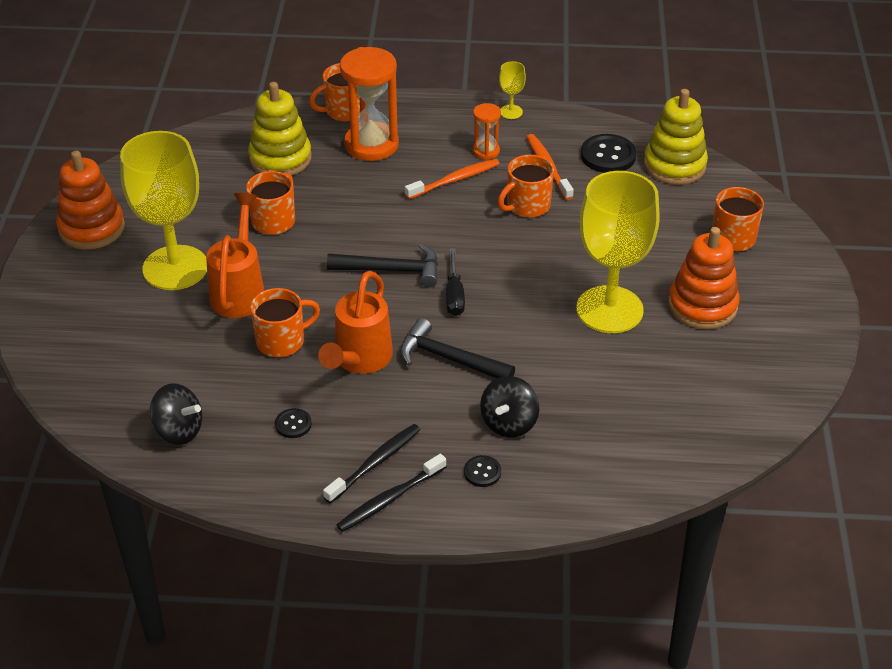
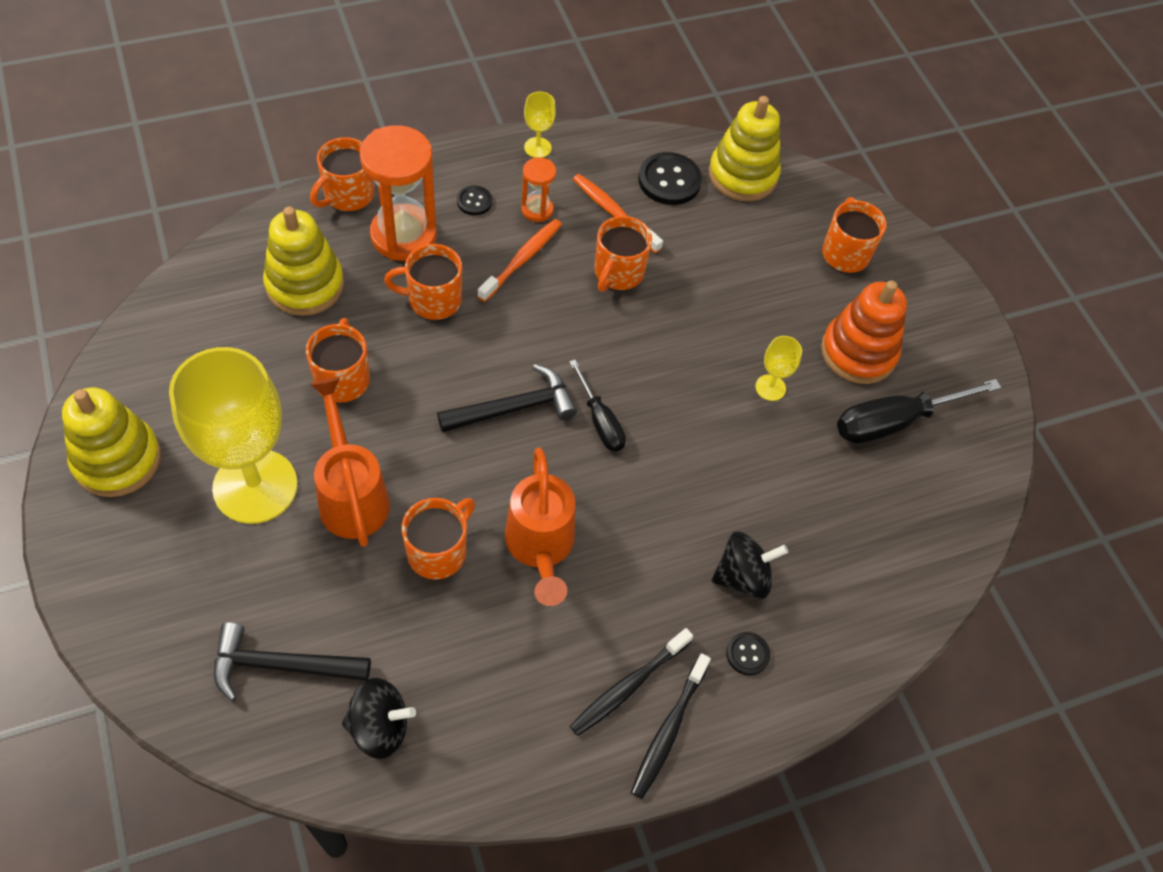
camera: 30 degrees left, 15 degrees up
(92, 228) = (117, 460): orange stacking toy -> yellow stacking toy
(293, 424) = (510, 666): black button -> black button (474, 201)
(370, 189) = (433, 300): none -> orange mug
(375, 463) = (628, 686): black toothbrush -> black toothbrush turned 150 degrees counterclockwise
(449, 359) = (637, 511): black hammer -> black hammer (281, 665)
(509, 423) = (742, 576): black spinning top -> black spinning top turned 105 degrees counterclockwise
(609, 310) = (770, 387): yellow goblet -> yellow goblet, size x0.40
(706, 359) = (895, 422): none -> black screwdriver

